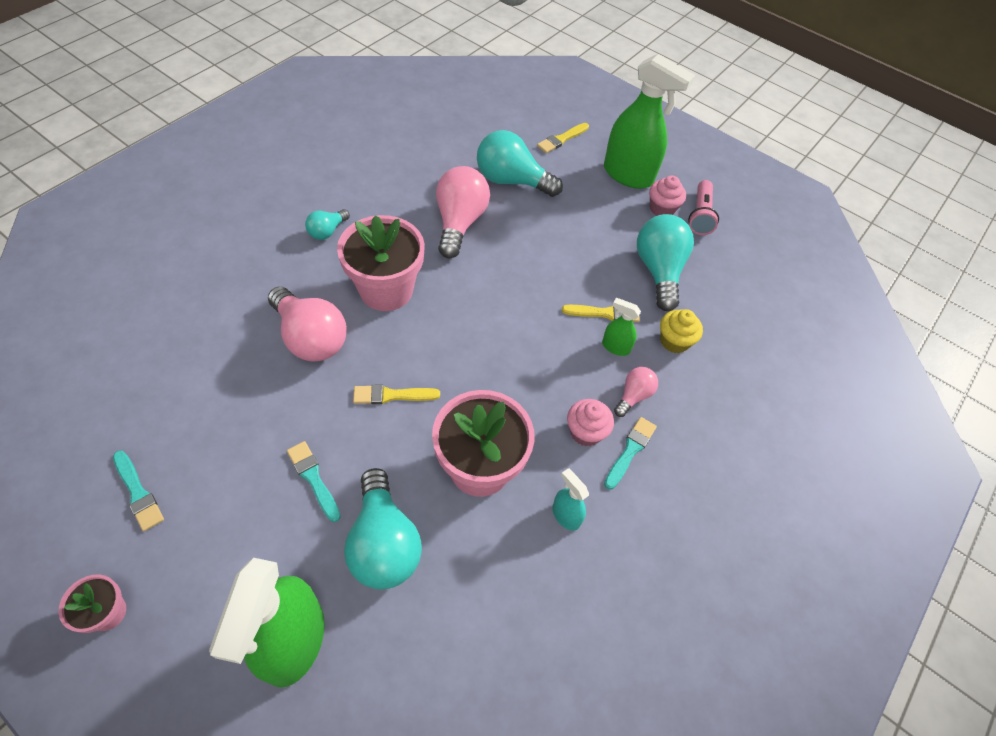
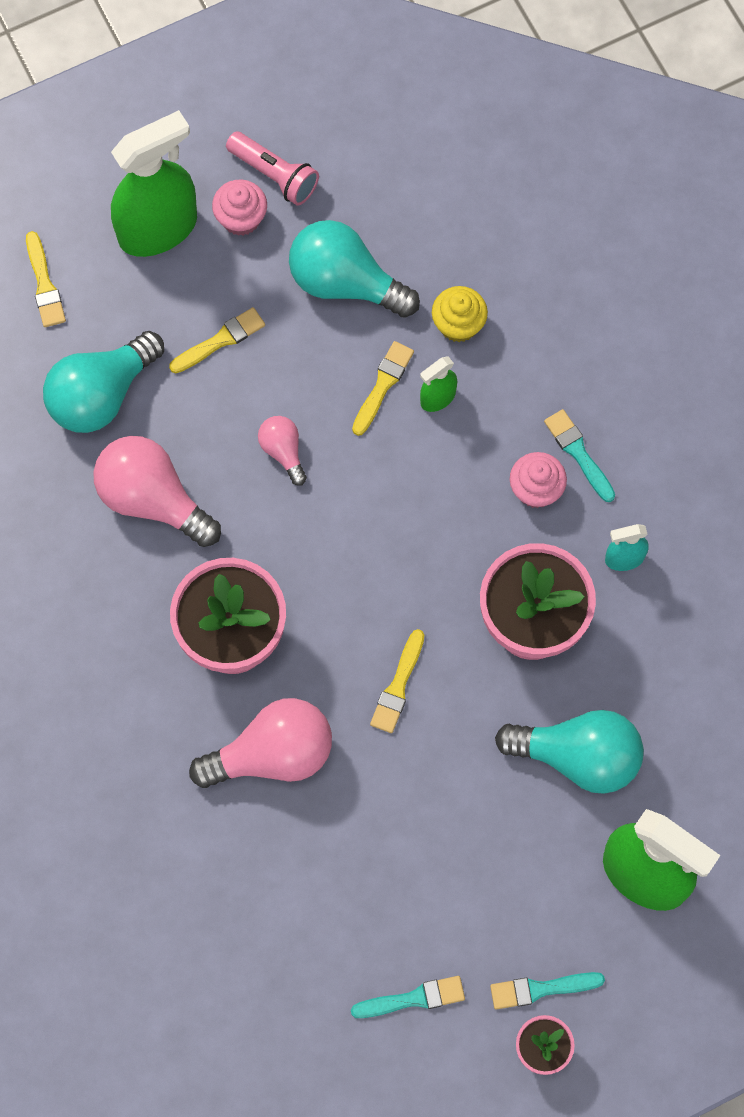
camera: 60 degrees left, 15 degrees up
(313, 478) = (472, 807): turquoise brush -> turquoise brush (541, 989)
(327, 231) = (94, 681): turquoise light bulb -> none
(580, 223) = (220, 340): none -> yellow brush
(633, 396) = (512, 412): pink light bulb -> pink light bulb (283, 451)

